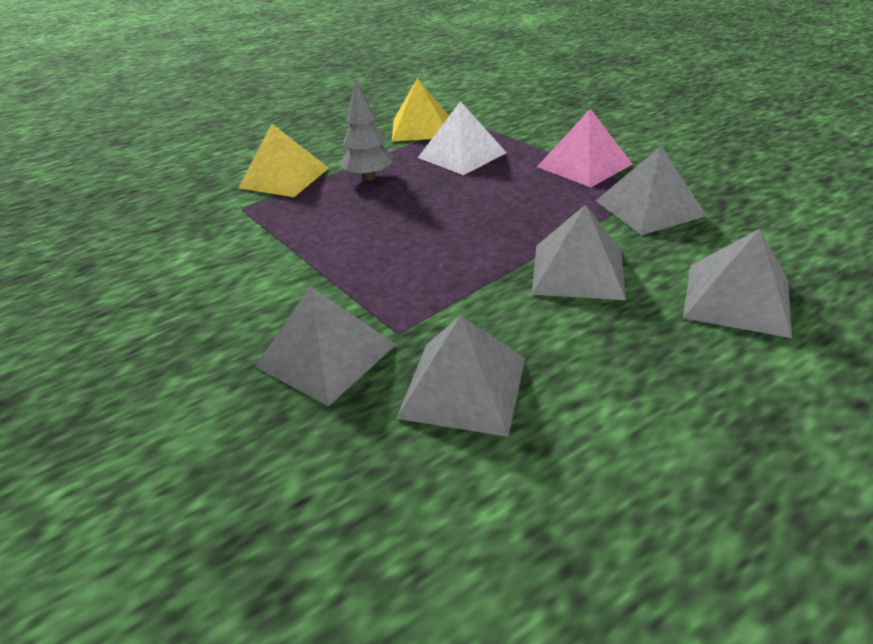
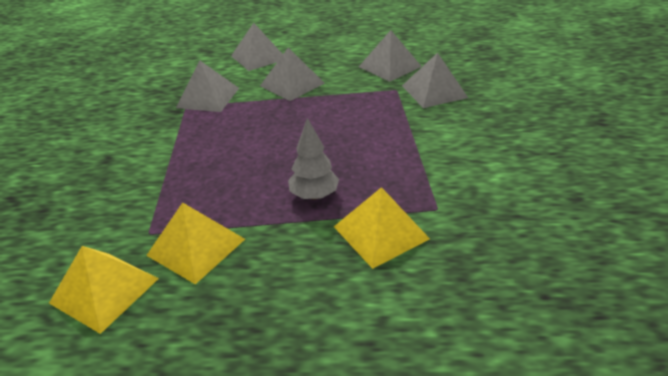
camera: 145 degrees left, 0 degrees up
(445, 101) = (104, 290): none -> yellow pyramid
(461, 155) = (223, 186): white pyramid -> none
(584, 165) = (177, 137): pink pyramid -> none

